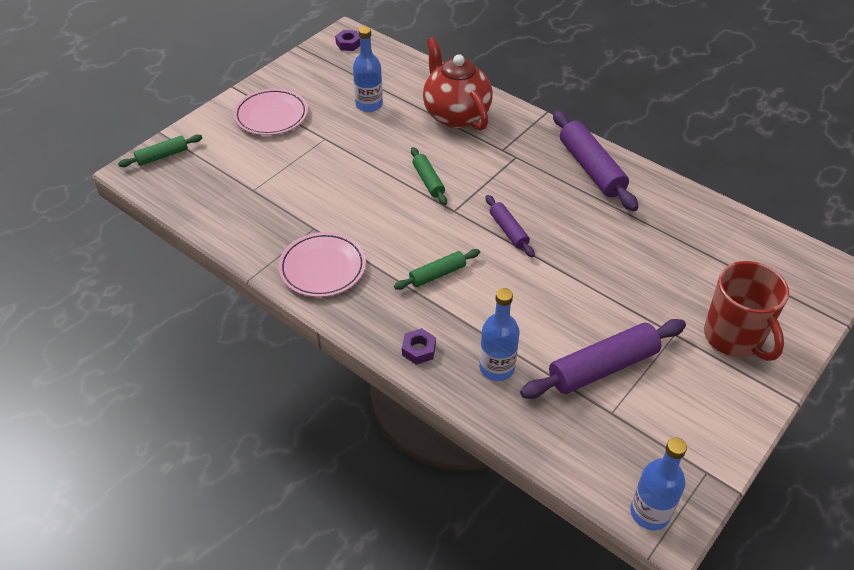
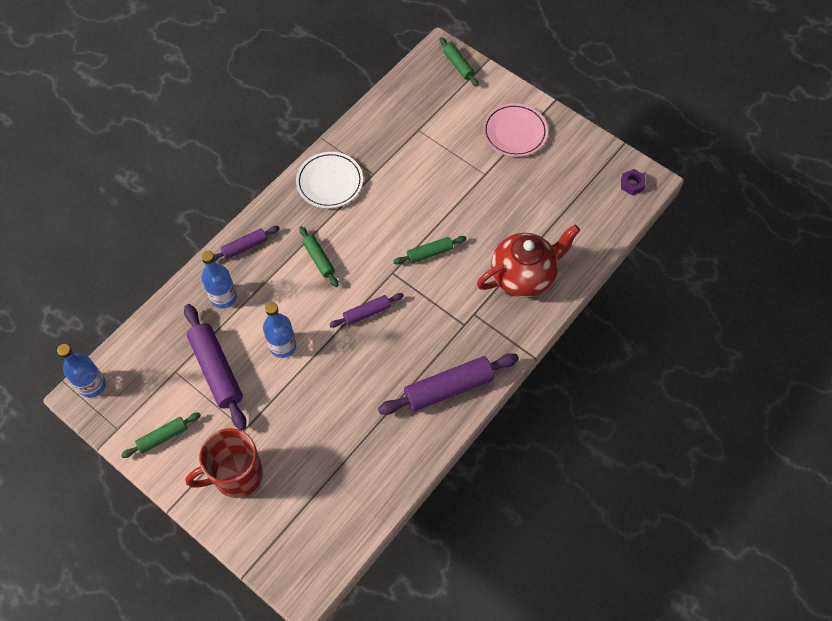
camera: 90 degrees right, 15 degrees up
(322, 268) = (330, 182): pink plate -> white plate
(369, 105) = (534, 205): blue bottle -> blue bottle (282, 346)
(419, 350) = (245, 247): purple nut -> purple rolling pin
(706, 417) = (163, 437): none -> green rolling pin

